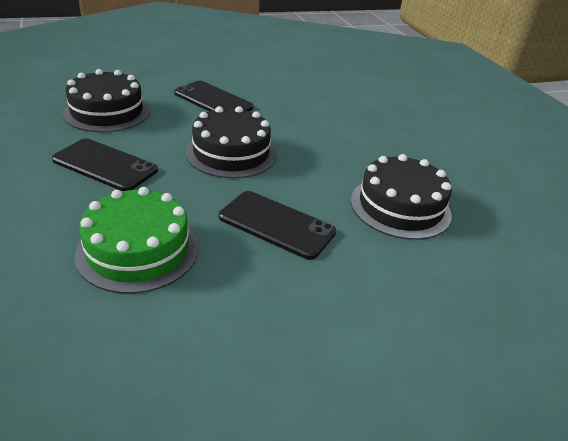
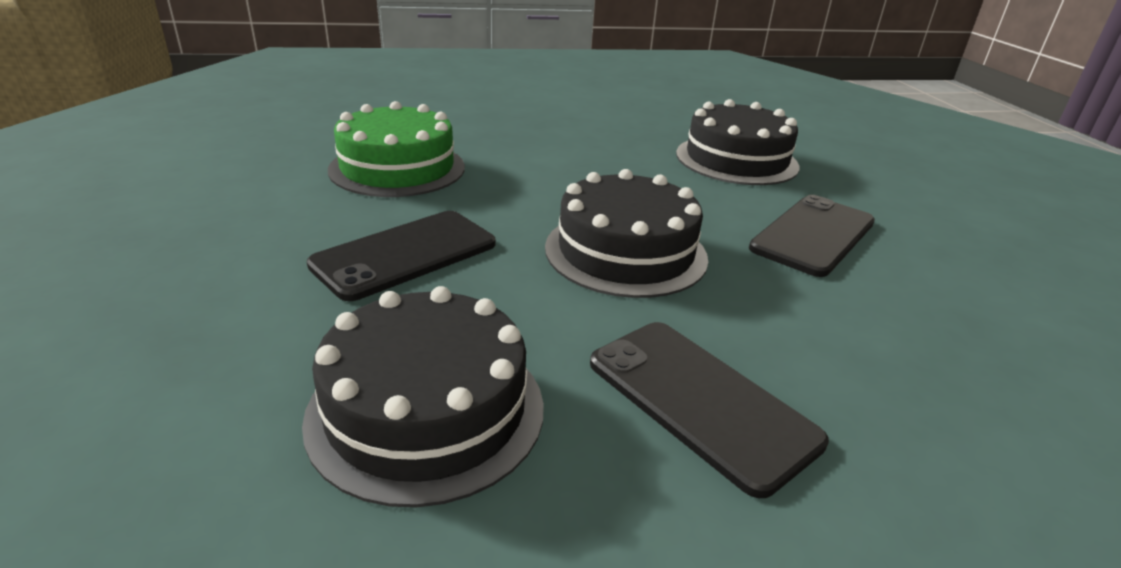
camera: 80 degrees left, 5 degrees down
(105, 165) = (700, 401): black phone -> black phone turned 75 degrees counterclockwise
(138, 250) = (946, 353): green cake -> green cake (397, 168)

